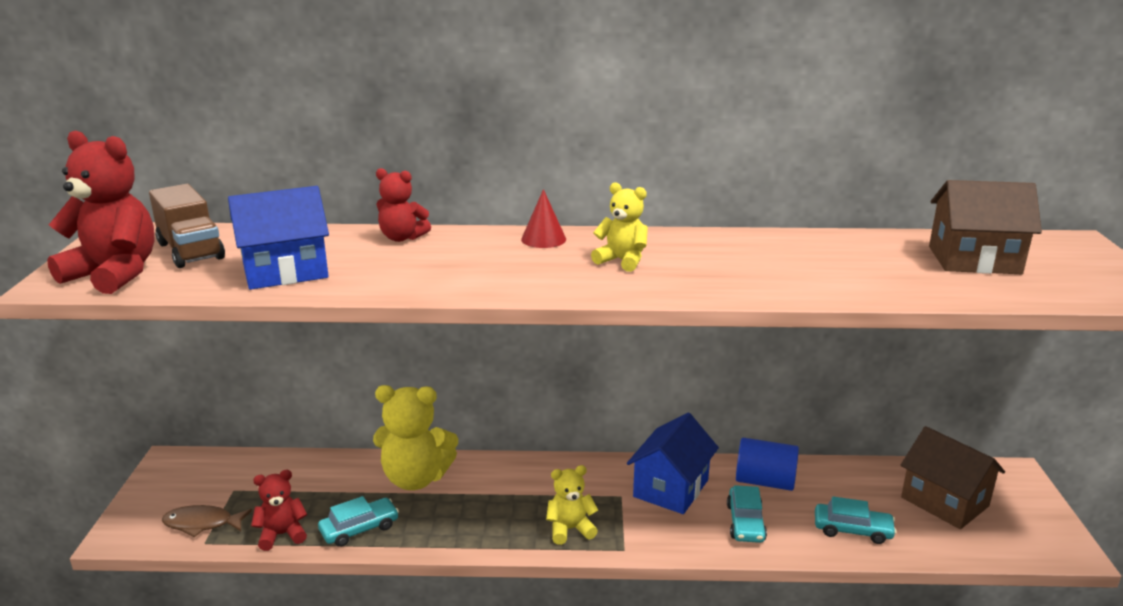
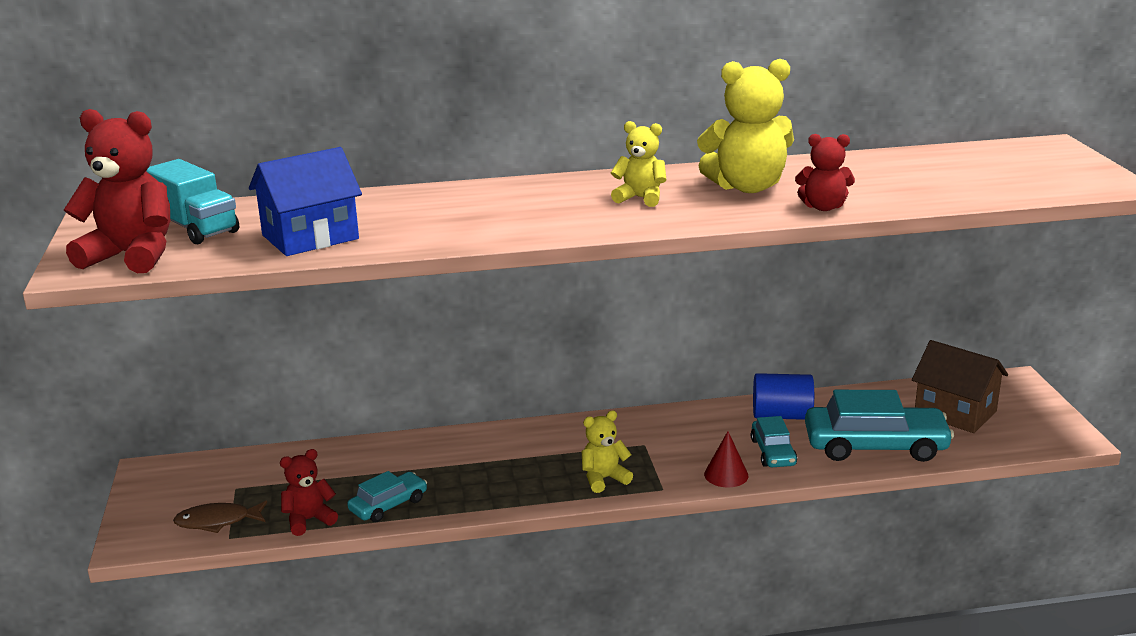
camera: 10 degrees left, 0 degrees up
(191, 251) = (195, 228): brown truck -> turquoise truck
(402, 238) = (409, 197): red teddy bear -> red teddy bear (823, 207)
(416, 478) = (427, 454): yellow teddy bear -> yellow teddy bear (747, 187)
(543, 239) = (553, 186): red cone -> red cone (726, 475)
(671, 488) = (691, 432): blue house -> none
(852, 530) = (875, 446): turquoise car -> turquoise car, size x1.85
(974, 260) = (964, 169): brown house -> none

